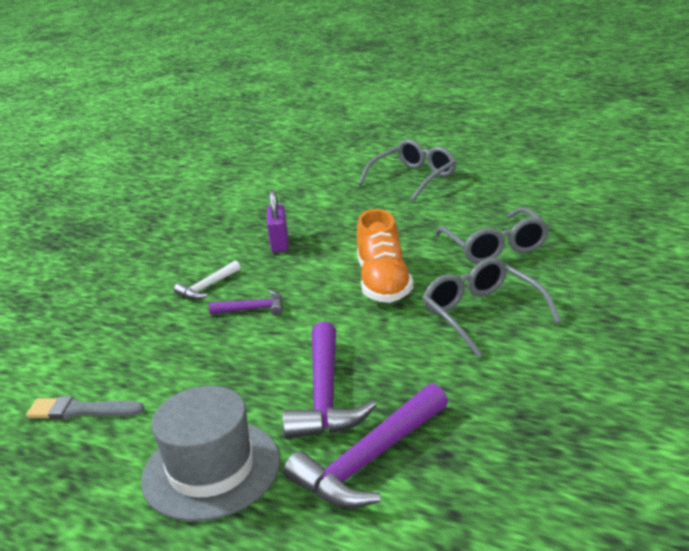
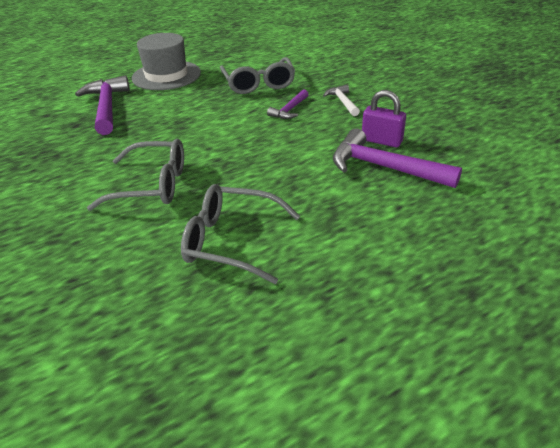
camera: 120 degrees right, 10 degrees up
(80, 410) = (257, 57): grey brush -> none
(325, 395) = (169, 109): purple hammer -> purple hammer (384, 167)
(384, 282) = (254, 163): orange shoe -> none
(414, 178) = (469, 268): grey glasses -> grey glasses (258, 84)

